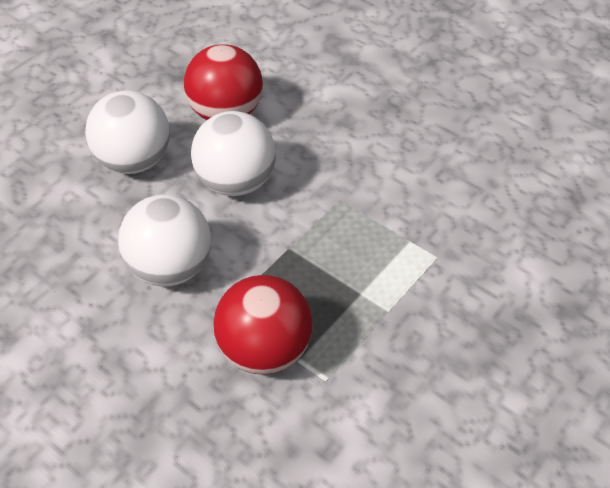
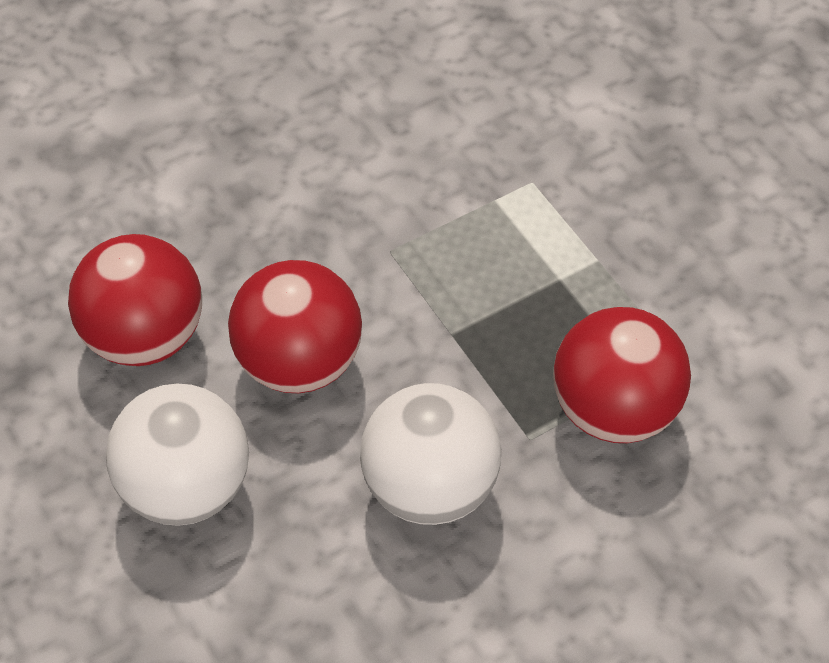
camera: 70 degrees left, 5 degrees up
(236, 182) = (299, 362): white ball -> red ball

